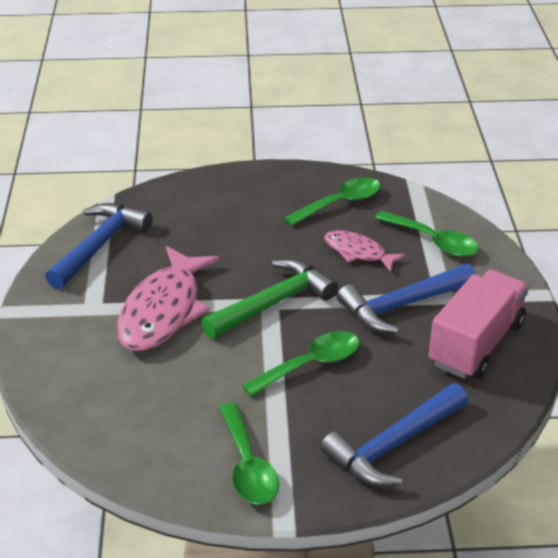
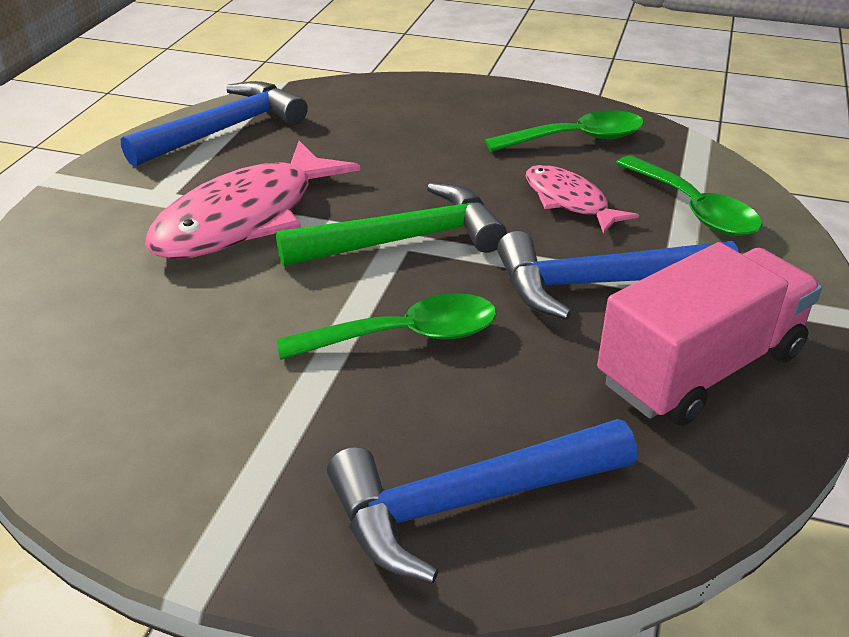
camera: 20 degrees right, 0 degrees up
(247, 465) = (202, 467): green spoon -> none

